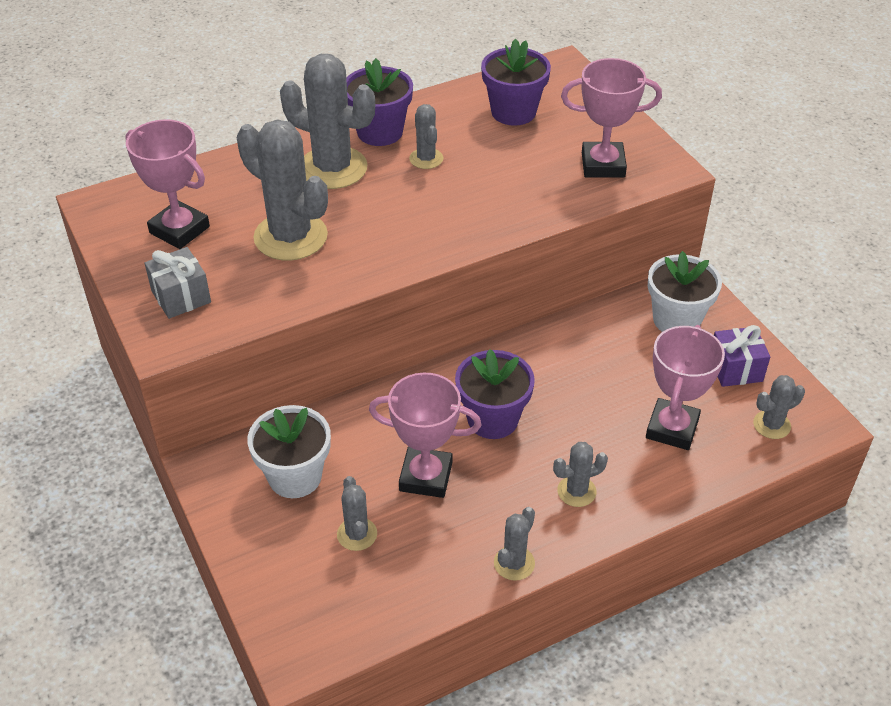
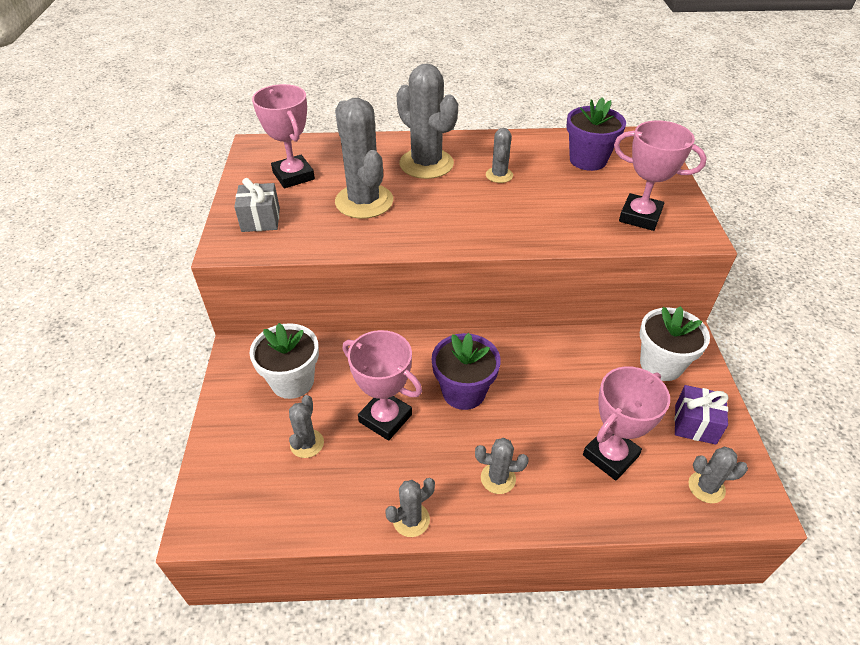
camera: 25 degrees right, 0 degrees up
(380, 132) = (476, 149): purple flower pot -> none

